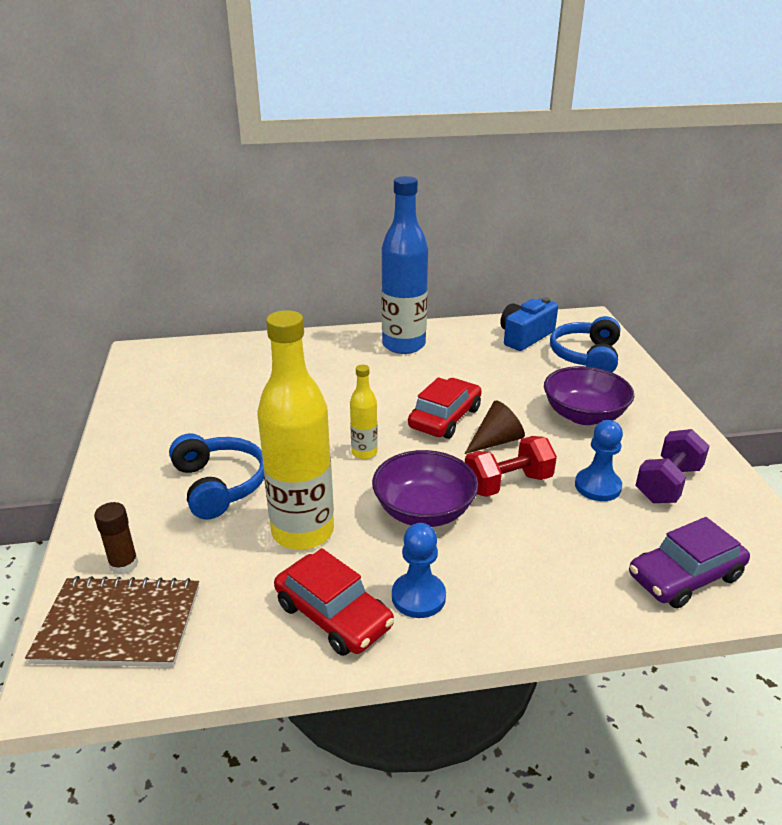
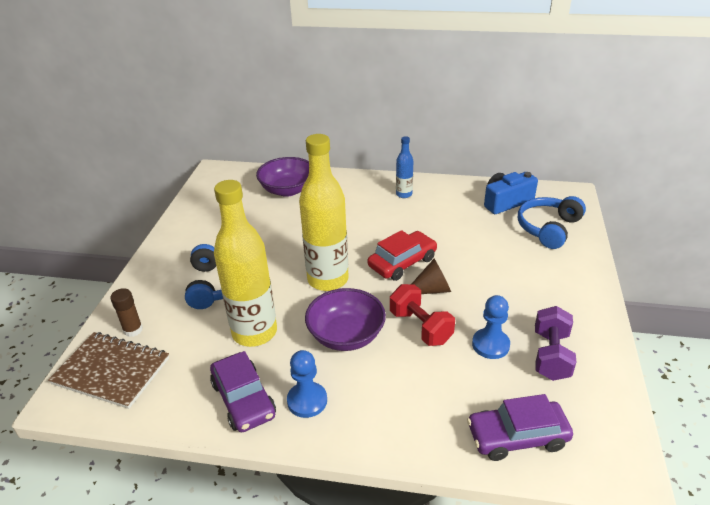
camera: 20 degrees right, 5 degrees up
(333, 615) = (244, 399): red car -> purple car
(364, 452) = (328, 279): yellow bottle -> yellow bottle, size x2.10
(403, 345) = (404, 194): blue bottle -> blue bottle, size x0.48
(508, 484) = (420, 327): red dumbbell -> red dumbbell turned 60 degrees clockwise
(584, 415) = (515, 281): purple bowl -> purple bowl (288, 190)
(668, 484) = (551, 355): purple dumbbell -> purple dumbbell turned 45 degrees counterclockwise

